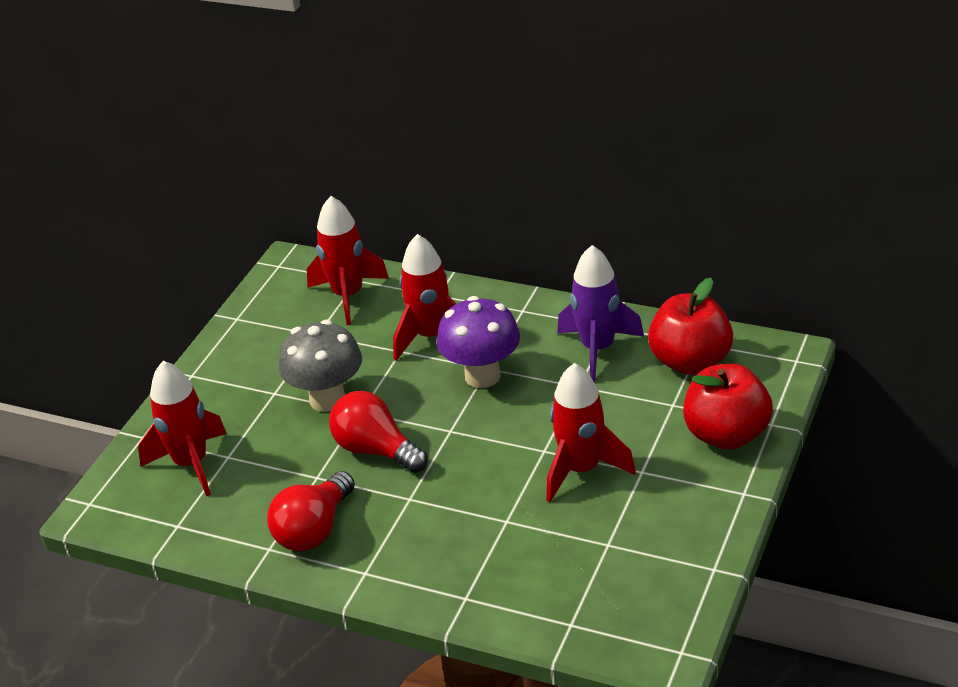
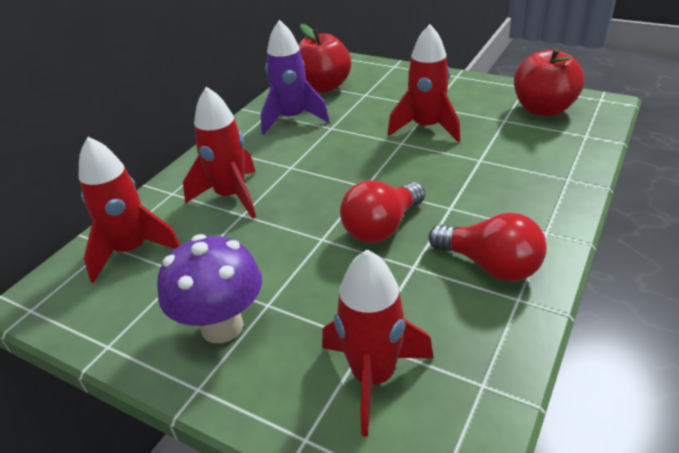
camera: 85 degrees left, 0 degrees up
(327, 399) = (295, 262): grey mushroom -> none
(482, 376) = (300, 169): purple mushroom -> purple mushroom (222, 326)
(726, 435) = (401, 78): red apple -> red apple (543, 109)

